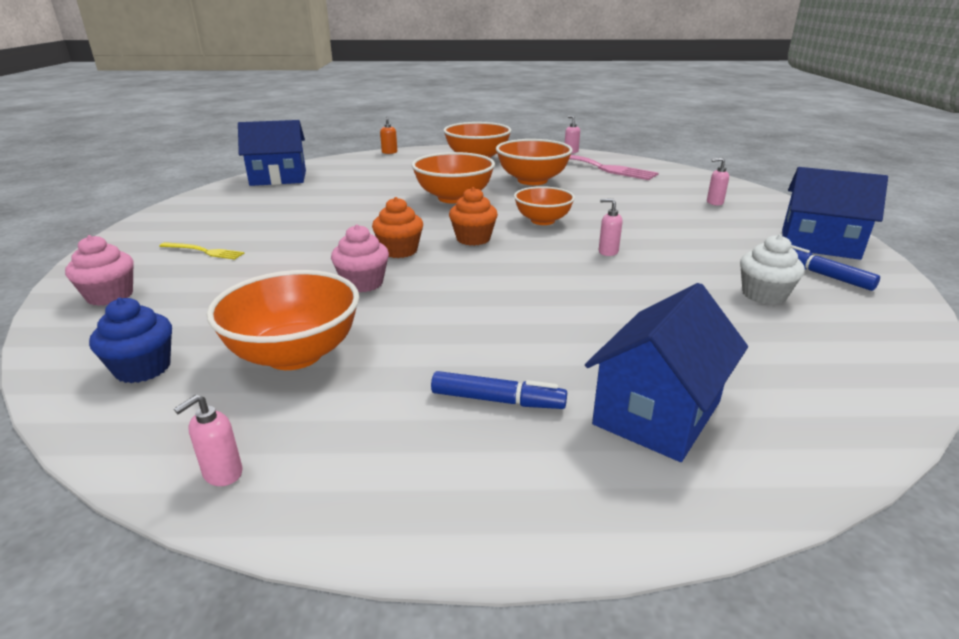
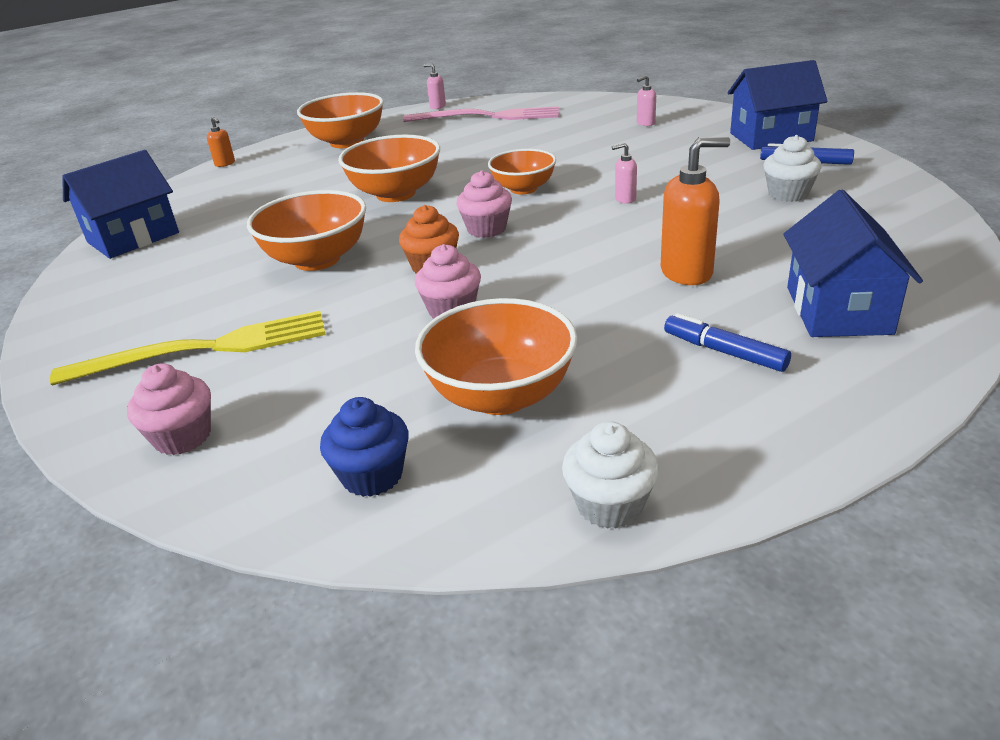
camera: 30 degrees left, 5 degrees up
(204, 251) = (205, 349): yellow fork -> yellow fork, size x2.12
(222, 474) = (609, 505): pink soap dispenser -> white cupcake
(473, 239) = (486, 229): orange cupcake -> pink cupcake
(497, 400) = (724, 352): blue marker -> blue marker turned 120 degrees counterclockwise
(532, 180) = (447, 150): orange bowl -> orange bowl (317, 260)
(569, 324) = (687, 272): none -> orange soap dispenser

